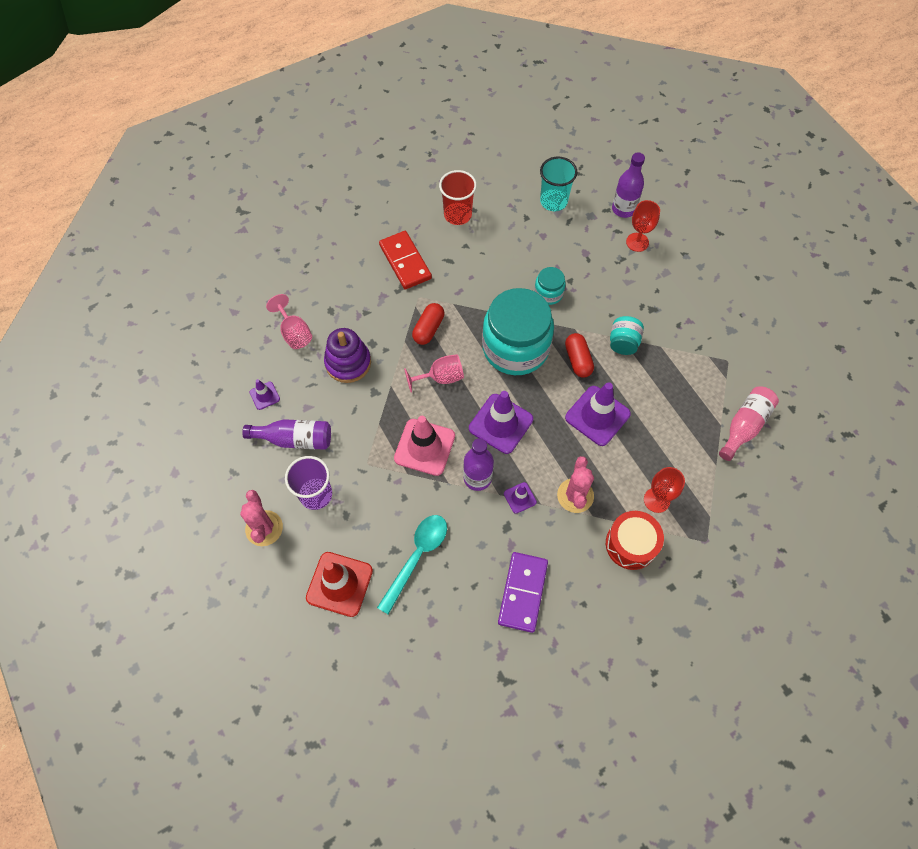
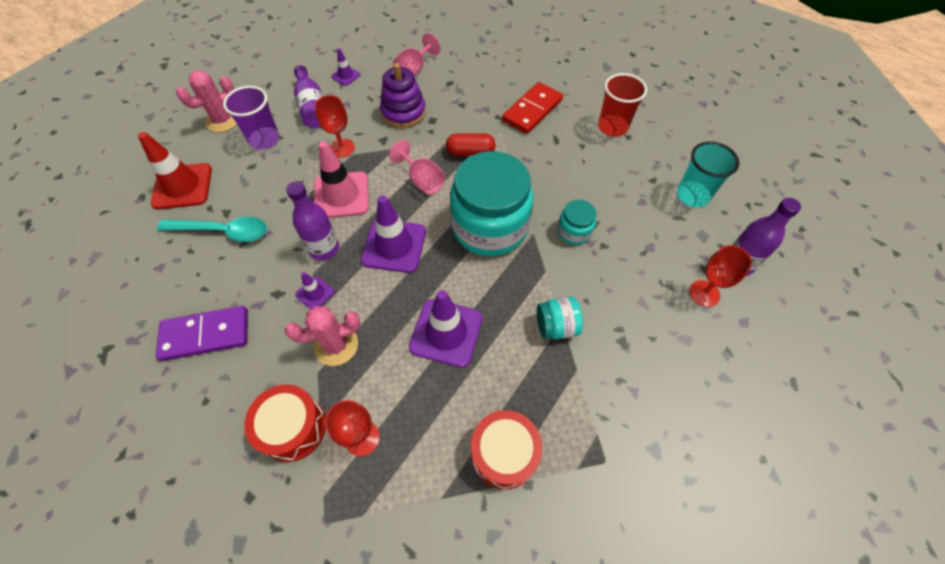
camera: 65 degrees right, 5 degrees down
(366, 429) = (342, 148): none -> red goblet
(578, 360) = (507, 288): red capsule -> none
(701, 416) = (504, 453): none -> red drum
(744, 426) = (517, 519): pink bottle -> none

